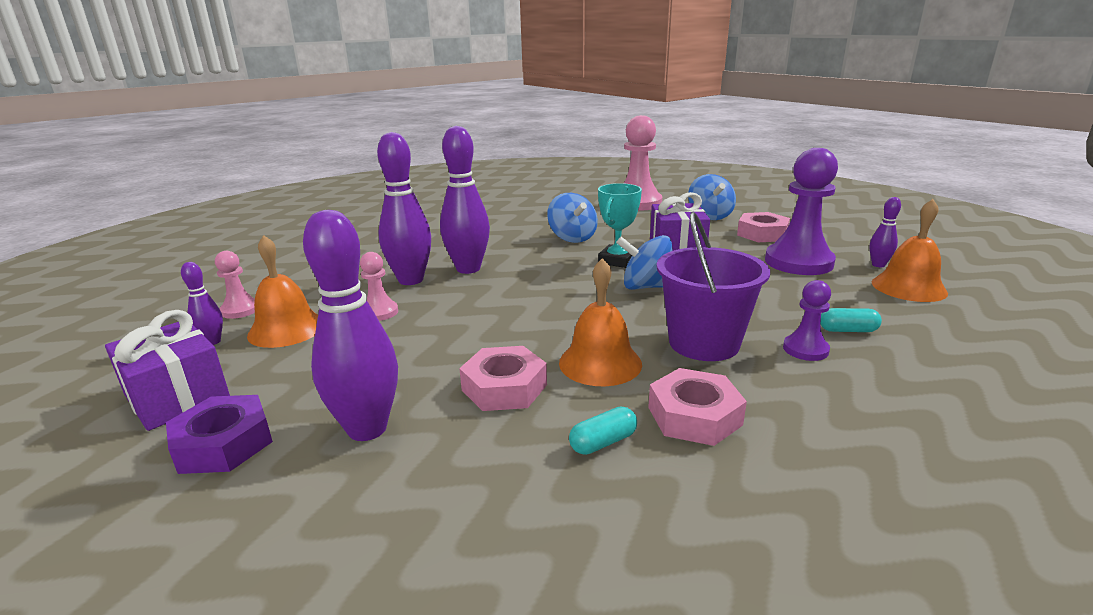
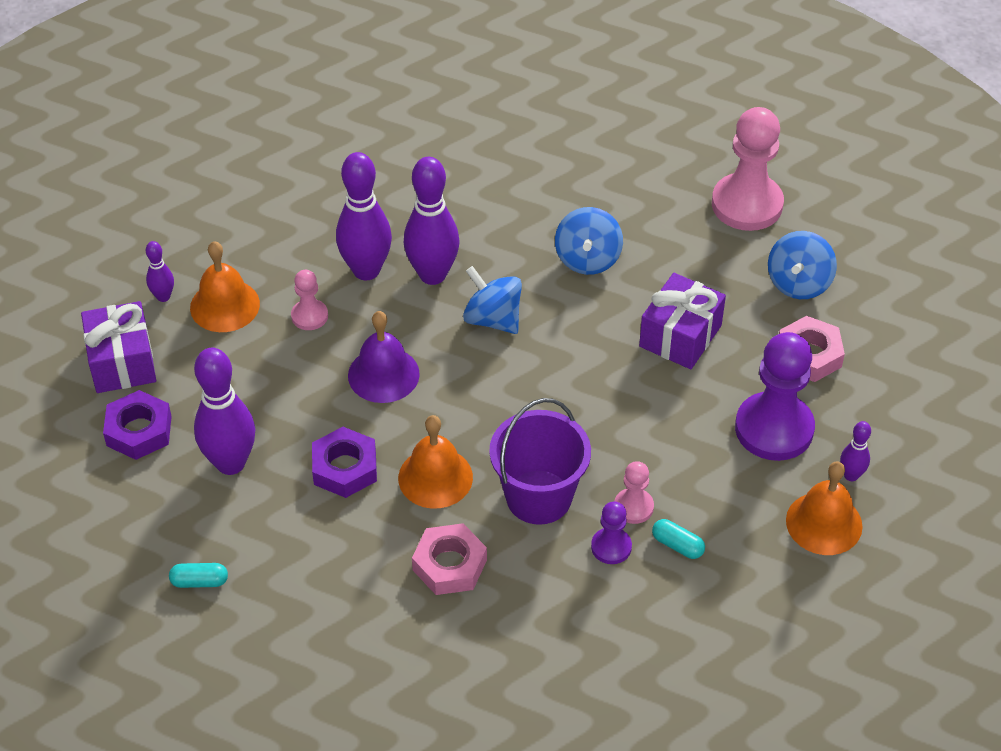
camera: 30 degrees right, 25 degrees up
(240, 310) = (198, 253): pink pawn -> pink pawn (633, 507)
(480, 322) = (383, 374): none -> purple bell
(504, 387) = (345, 468): pink nut -> purple nut
(603, 442) = (369, 554): turquoise capsule -> turquoise capsule (199, 581)
(617, 260) = (591, 331): turquoise trophy -> none
(646, 287) = (573, 393): blue spinning top -> blue spinning top (493, 319)

